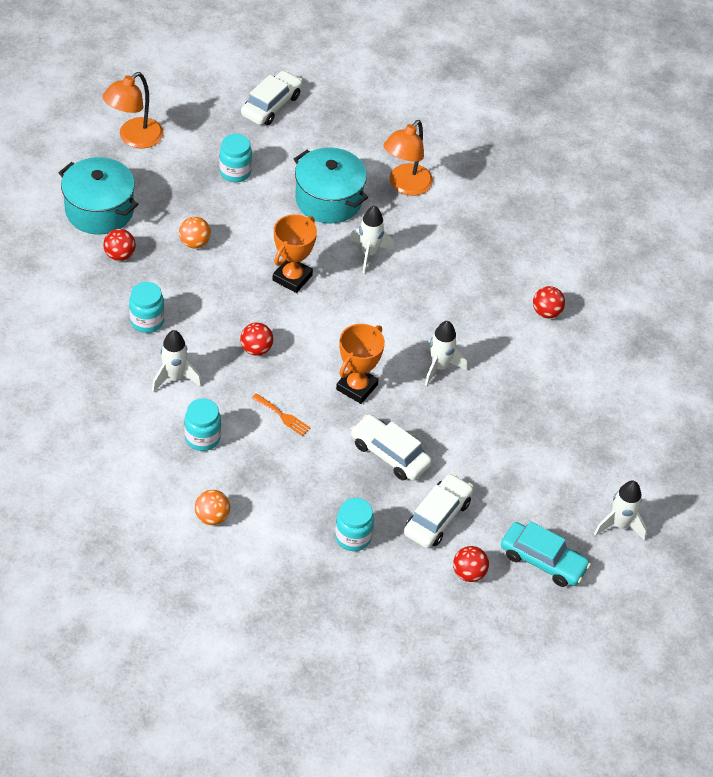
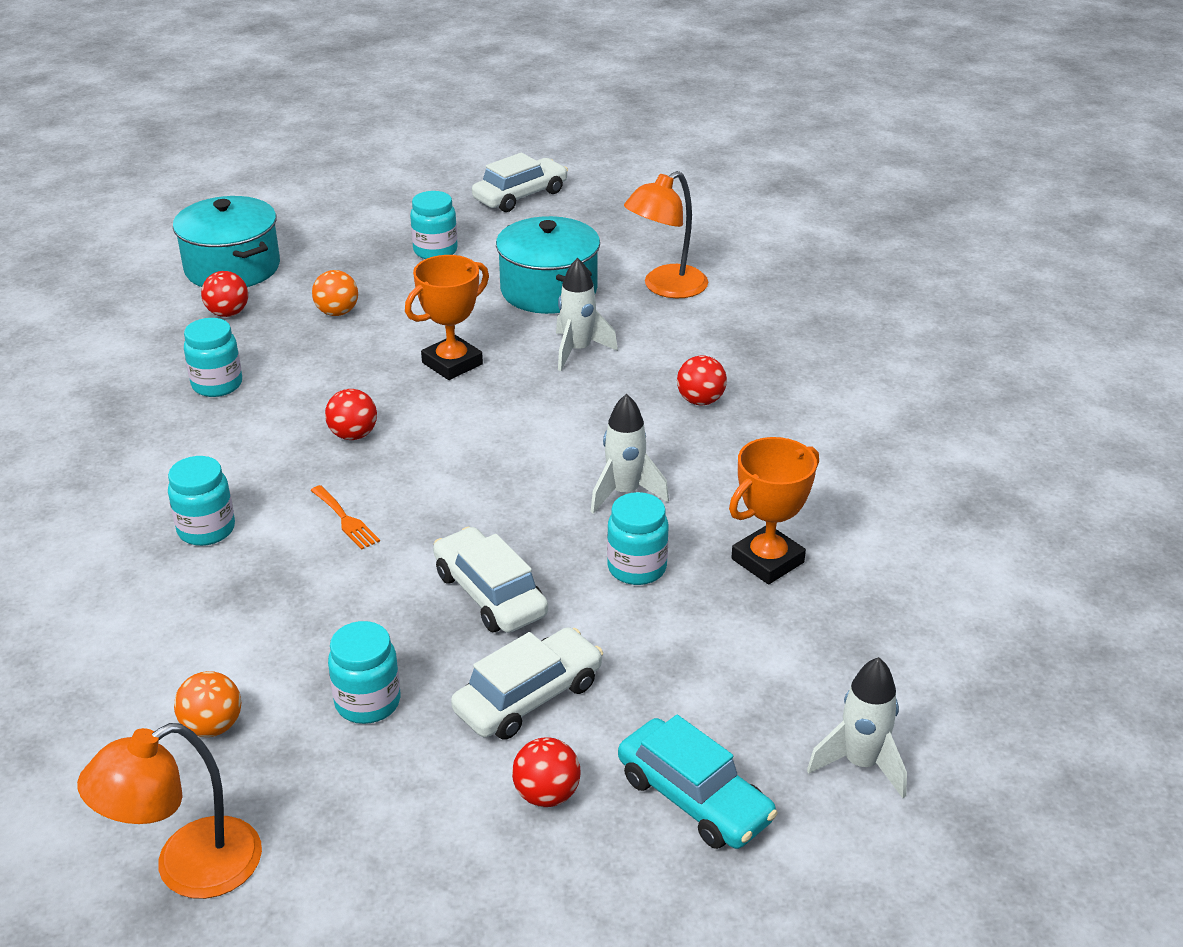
camera: 20 degrees right, 15 degrees down
(134, 138) = (324, 208): orange lamp -> orange lamp (188, 869)
(174, 377) = (213, 451): white rocket -> none
(212, 517) = (154, 635): orange ball -> orange ball (212, 726)
(357, 387) = (481, 500): orange trophy -> orange trophy (767, 561)
(465, 421) = (637, 568): none -> turquoise jar
(546, 312) = (825, 448): red ball -> red ball (700, 400)

